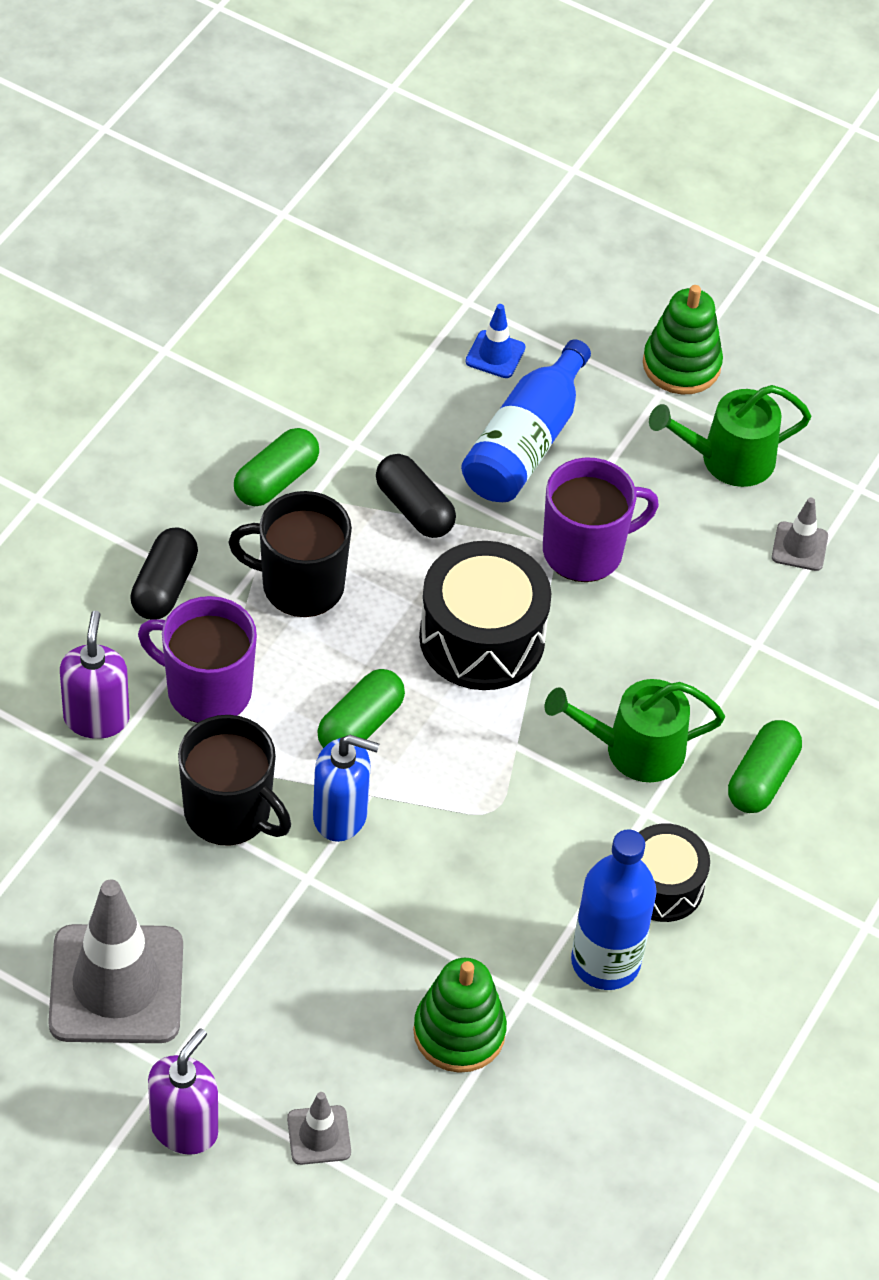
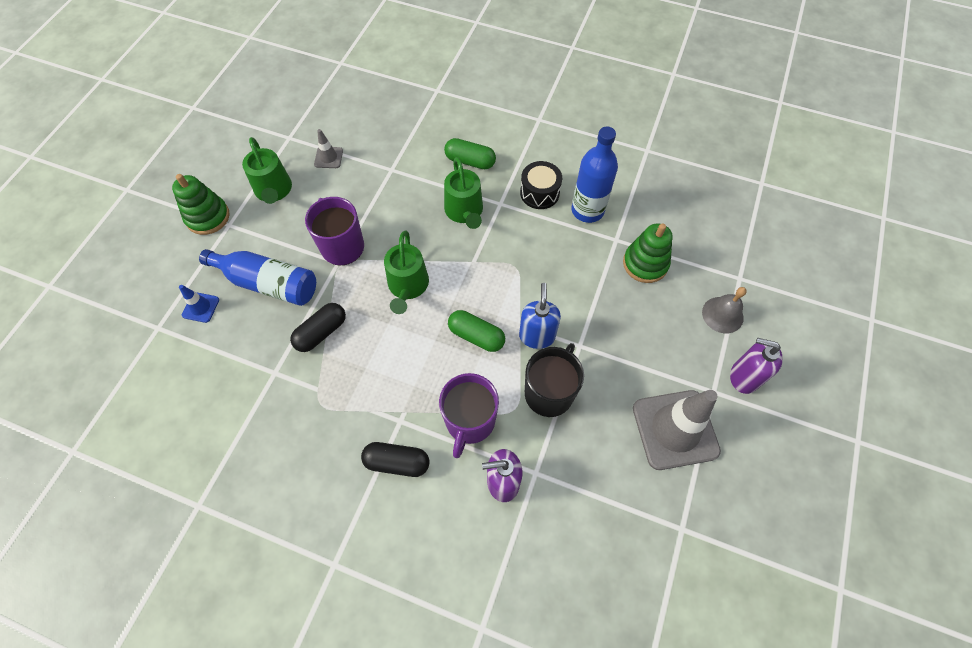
camera: 95 degrees left, 10 degrees up
(276, 480) = (306, 412): green capsule -> none
(300, 585) = (385, 384): black mug -> none
(319, 1135) = (722, 314): grey traffic cone -> grey bell
(482, 638) = (407, 286): black drum -> green watering can

